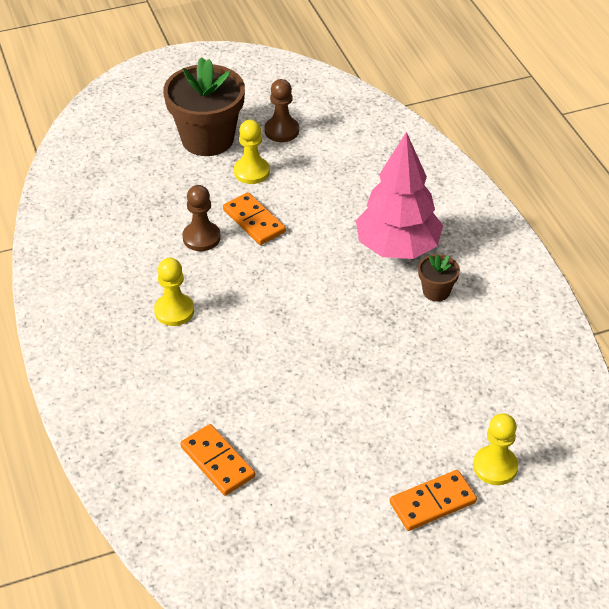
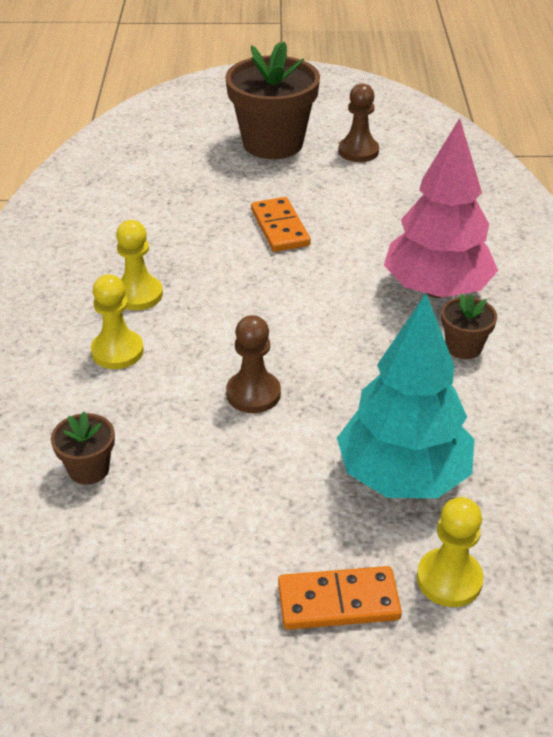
camera: 20 degrees right, 5 degrees down
(201, 238) = (212, 231): brown pawn -> brown pawn (253, 394)
(217, 462) = (89, 469): orange domino -> brown flower pot
(251, 172) = (304, 181): yellow pawn -> yellow pawn (117, 351)
(436, 404) = (403, 476): none -> turquoise tree

